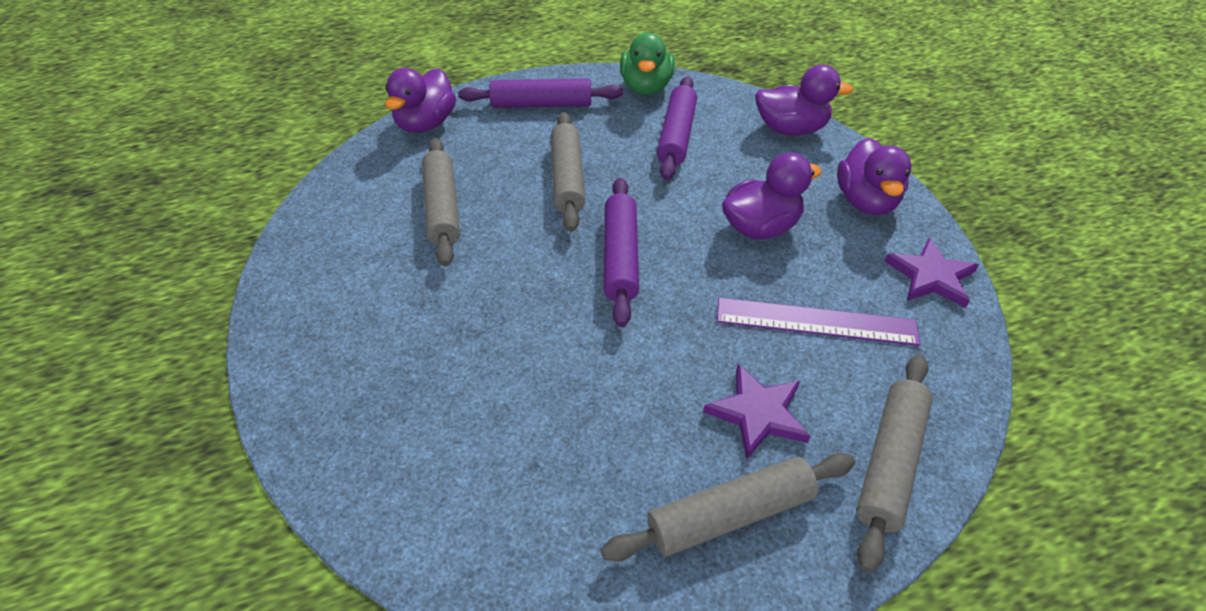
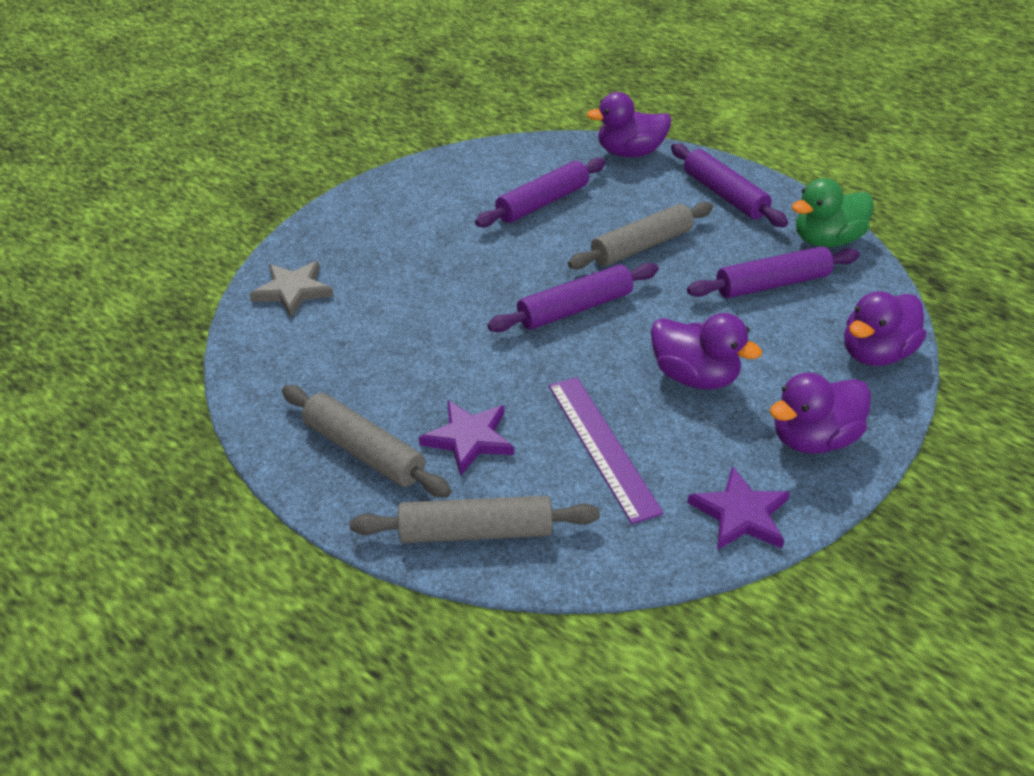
camera: 60 degrees right, 5 degrees down
(396, 480) = (293, 290): none -> grey star
(443, 208) = (542, 203): grey rolling pin -> purple rolling pin
(790, 129) = (875, 354): purple duck -> purple duck turned 75 degrees clockwise

